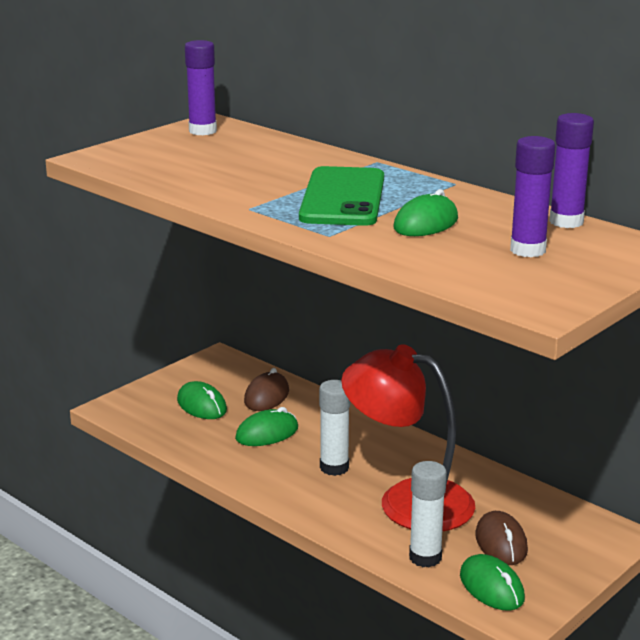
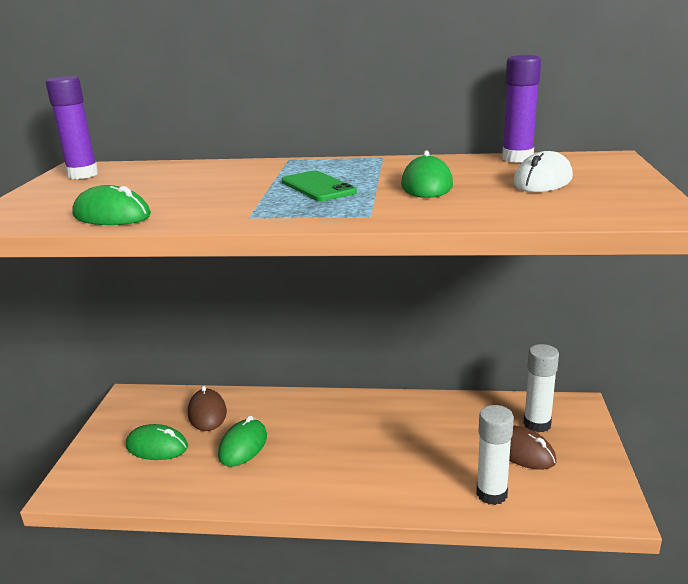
camera: 35 degrees left, 0 degrees up
(334, 467) = (332, 450): white glue stick -> white glue stick (537, 424)
(342, 198) = (317, 187): green phone -> green phone, size x0.58
(408, 501) = (419, 451): red lamp -> none
(491, 587) = (565, 493): green mouse -> green mouse (112, 215)
(527, 250) = (542, 181): purple glue stick -> white mouse

